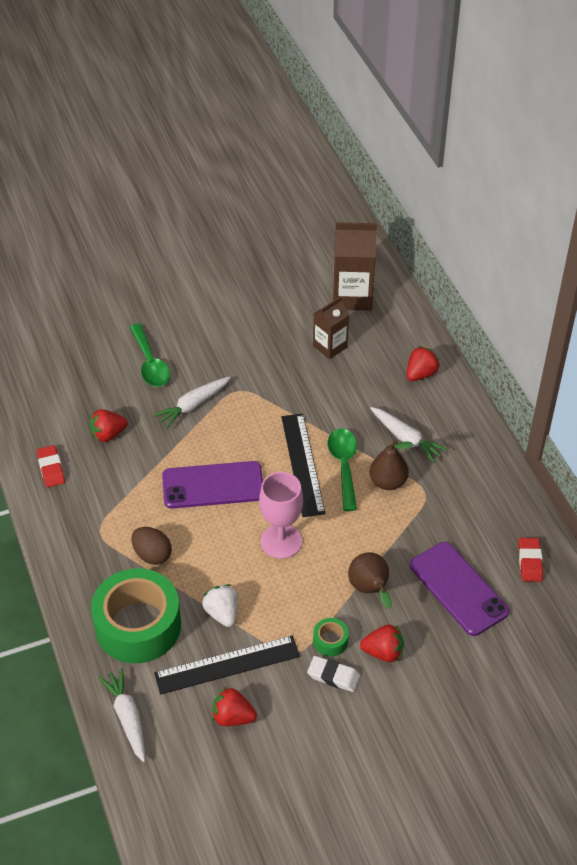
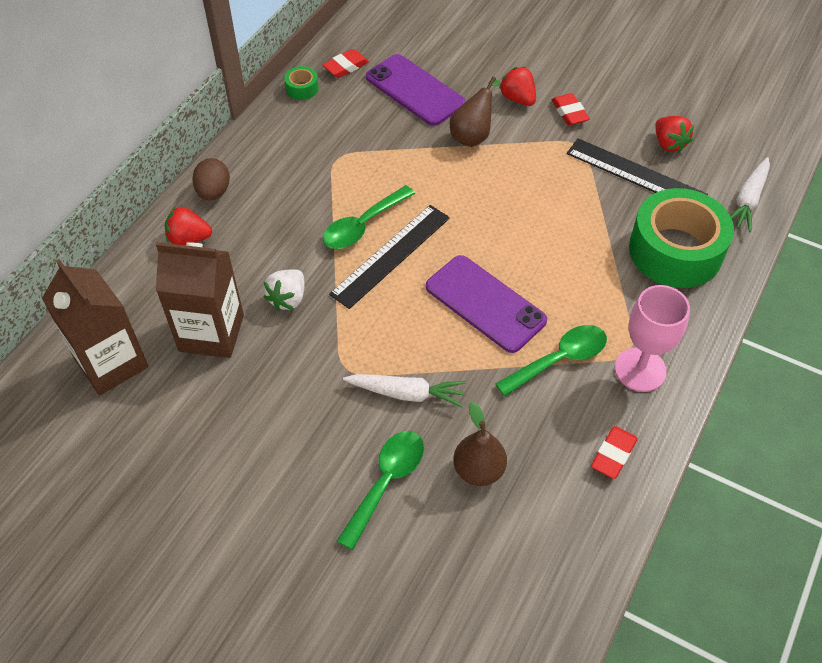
camera: 130 degrees left, 5 degrees up
(108, 434) = (519, 440): red strawberry -> none
(134, 492) = (559, 359): none -> green spoon
(152, 555) = (604, 292): brown egg -> brown egg (214, 192)
(222, 613) = (599, 207): white strawberry -> white strawberry (288, 299)
(281, 541) = (489, 216): pink goblet -> pink goblet (640, 370)
(330, 347) = (211, 333): brown carton -> brown carton, size x1.62
(330, 641) = (544, 131): green tape -> green tape (302, 88)
(333, 676) = (569, 112): white eraser -> red eraser
(388, 482) = (350, 186): brown pear -> brown pear (478, 470)
(406, 439) = (286, 203): white carrot -> none
(458, 589) = (415, 90): purple phone -> purple phone turned 60 degrees counterclockwise

